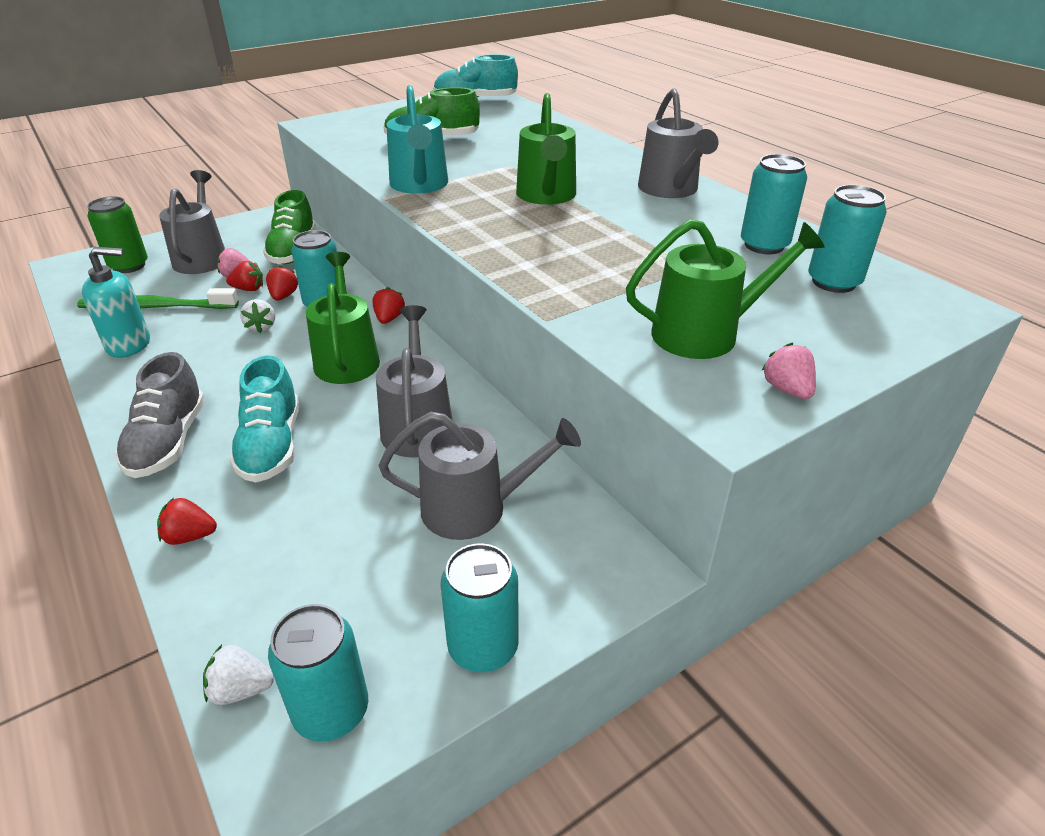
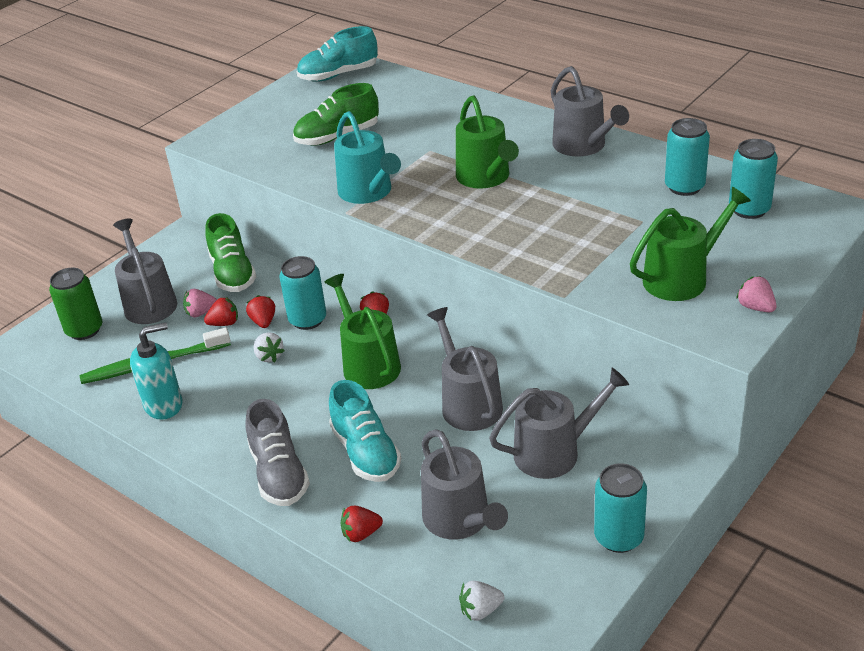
camera: 15 degrees left, 0 degrees up
(309, 556) = (460, 520): none -> grey watering can
(331, 711) = (548, 602): turquoise can -> none

